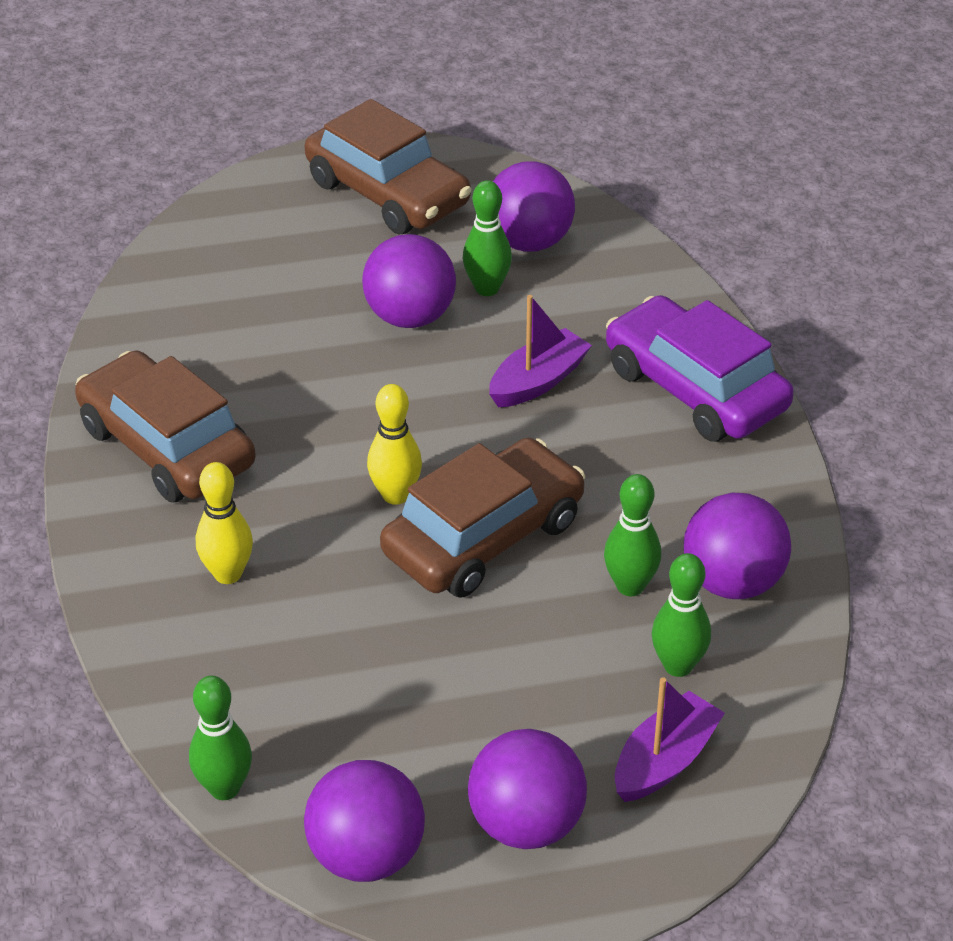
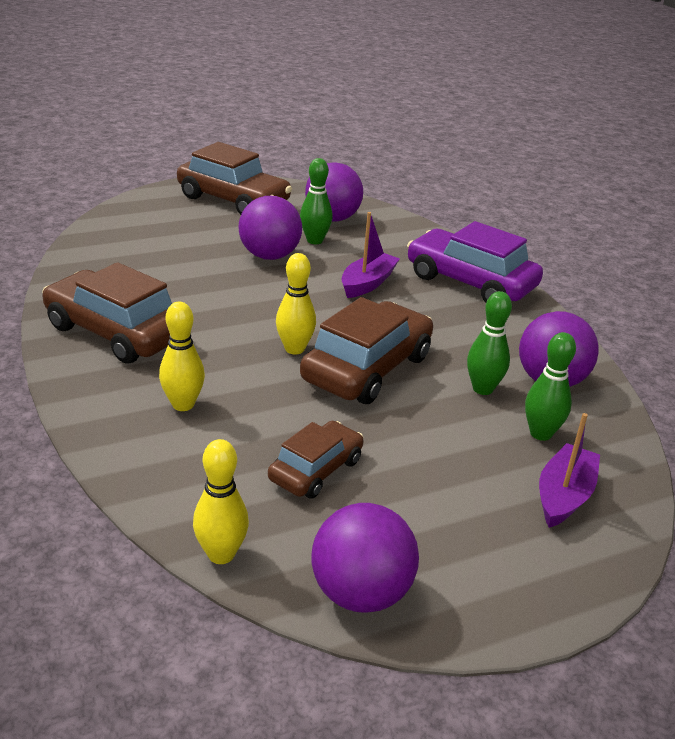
camera: 15 degrees left, 10 degrees down
(224, 788) = (221, 554): green bowling pin -> yellow bowling pin
(366, 688) = (315, 470): none -> brown car
(526, 824) = (481, 553): purple ball -> none

